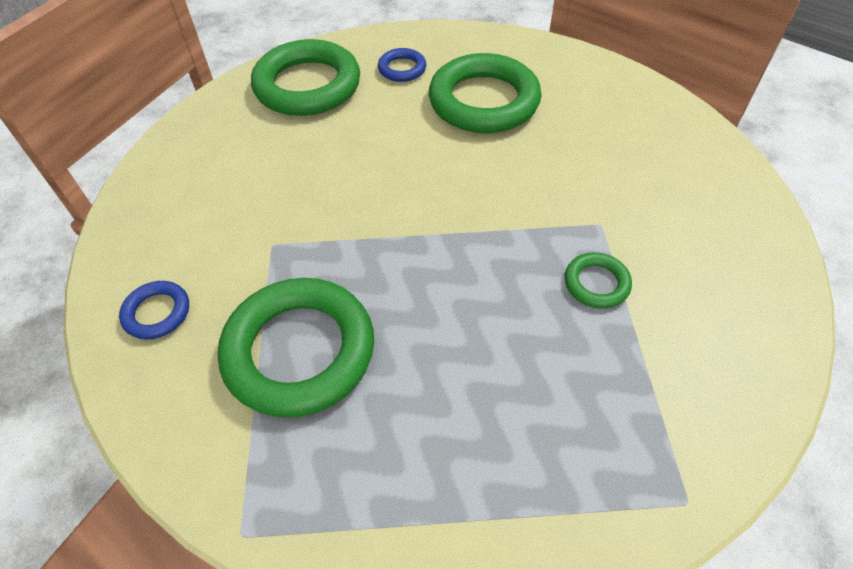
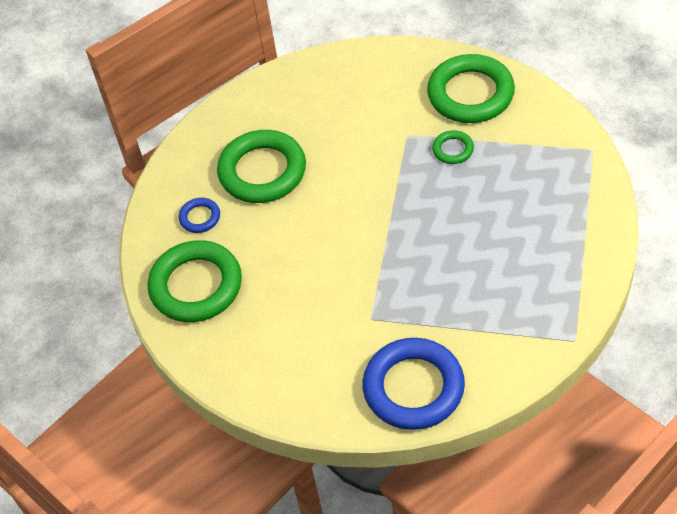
camera: 70 degrees left, 0 degrees up
(157, 313) = (413, 388): blue ring -> blue ring, size x2.16
(299, 351) = (464, 307): green ring -> green ring (470, 94)

